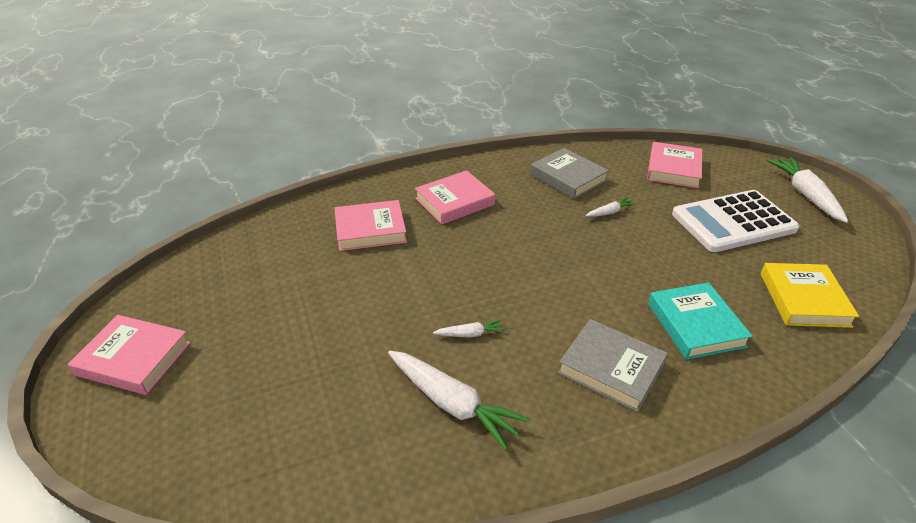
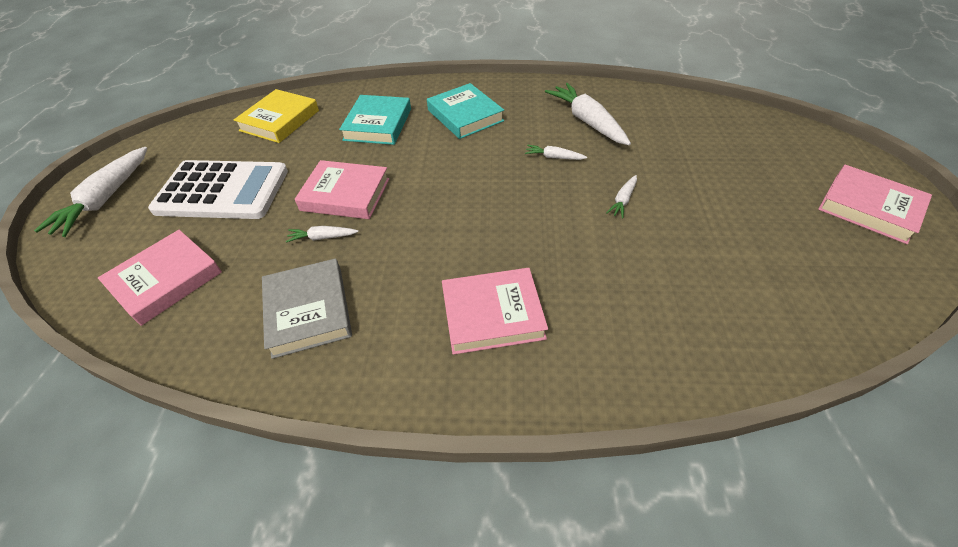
camera: 155 degrees left, 10 degrees up
(370, 230) = (624, 298): pink book -> pink book (345, 194)
(384, 303) = (623, 200): none -> white carrot
(611, 368) = (465, 115): grey book -> turquoise book

